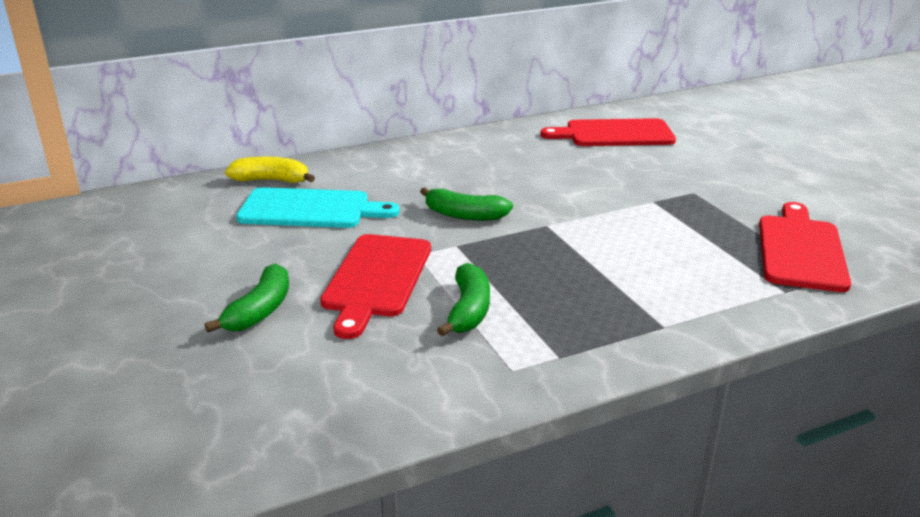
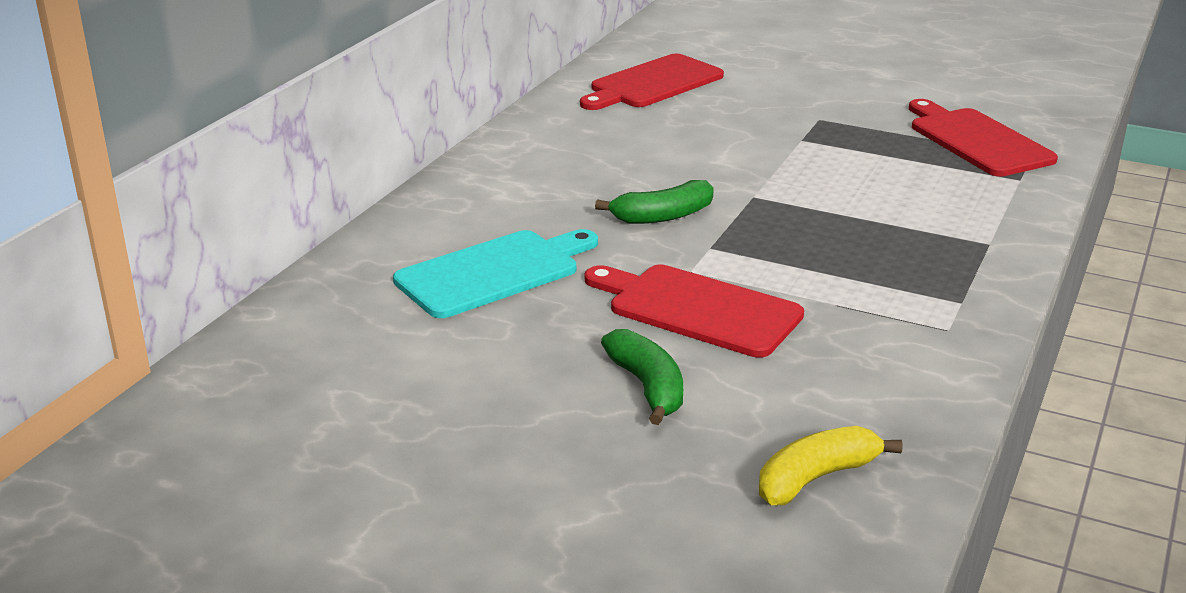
camera: 40 degrees left, 0 degrees up
(272, 180) = (382, 260): yellow banana -> yellow banana (816, 478)
(376, 279) = (697, 309): red cutting board -> red cutting board turned 150 degrees clockwise
(468, 310) = (828, 299): green banana -> none

